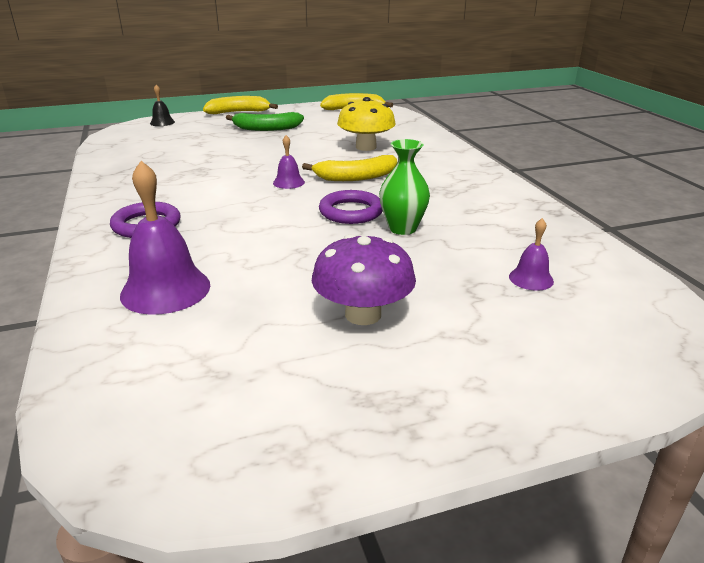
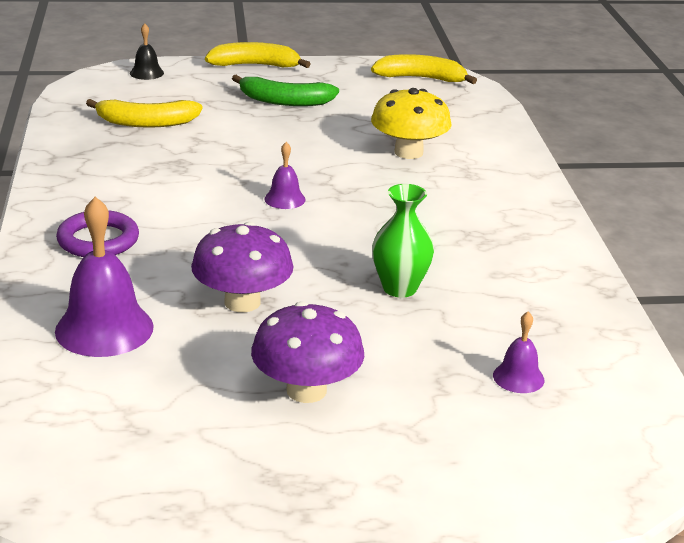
camera: 10 degrees right, 0 degrees up
(281, 254) = (242, 302): none -> purple mushroom
(351, 212) = (346, 255): purple ring -> none
(356, 177) = (374, 202): yellow banana -> yellow banana (146, 123)

